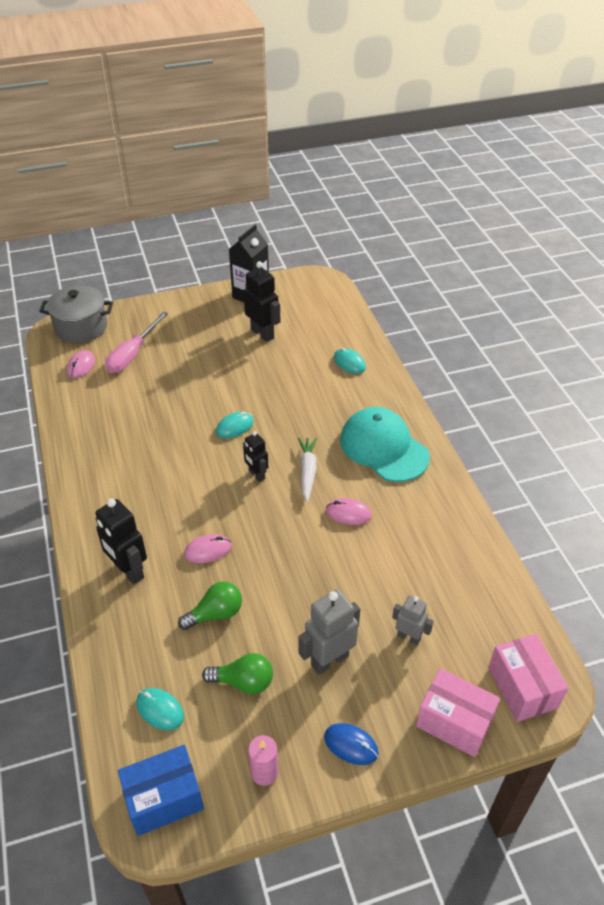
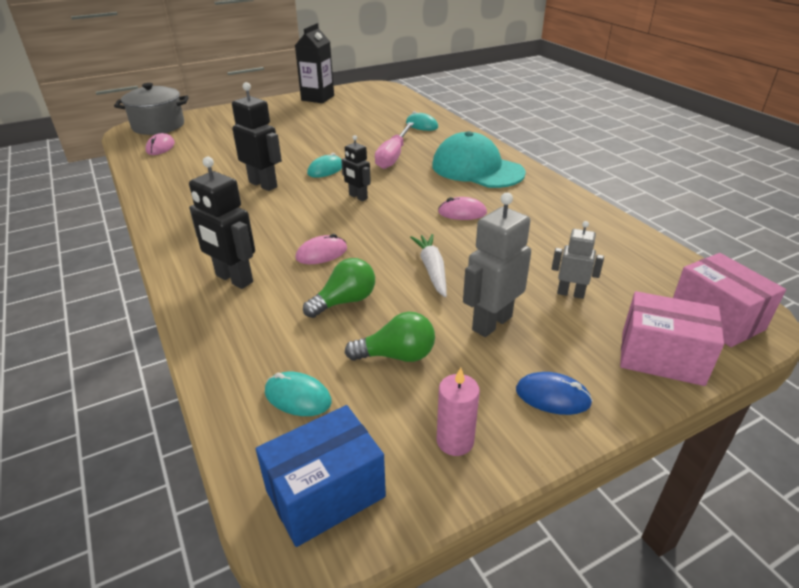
camera: 10 degrees left, 10 degrees down
(132, 354) = (212, 137): pink screwdriver -> pink screwdriver (393, 156)
(262, 333) = (335, 116): black robot -> black robot (263, 184)
(307, 471) = (409, 190): white carrot -> white carrot (432, 269)

